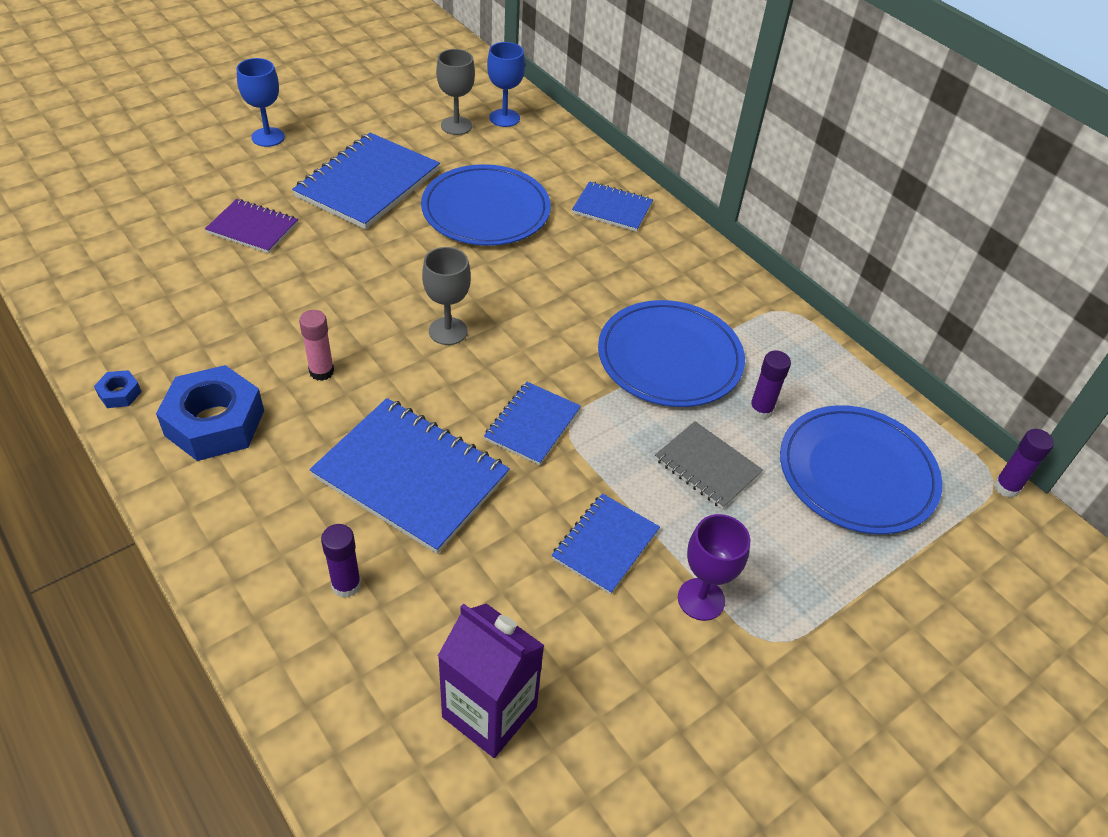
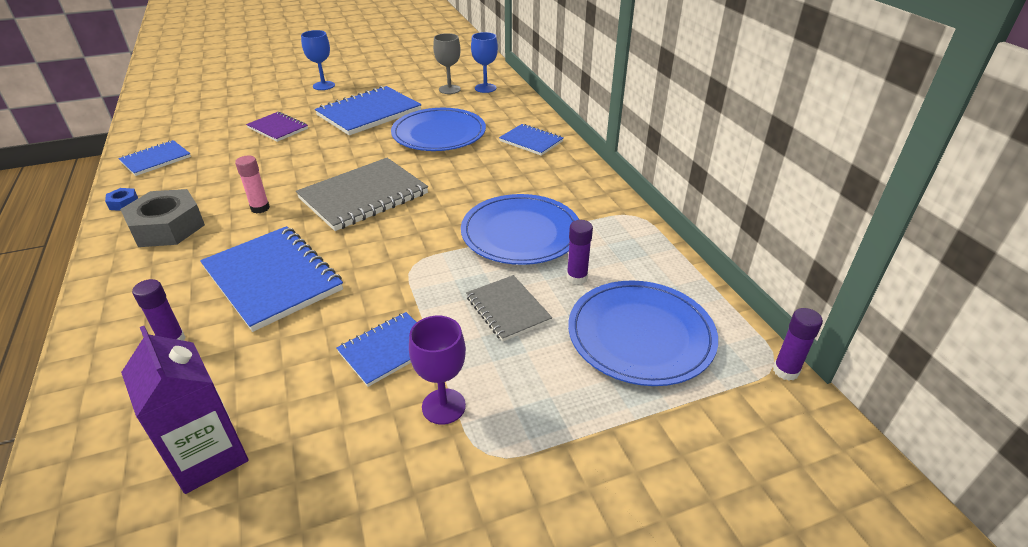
camera: 20 degrees right, 10 degrees down
(215, 423) = (167, 227): blue nut -> grey nut
(448, 331) = (364, 196): grey goblet -> grey notebook
(532, 425) = (385, 260): blue notebook -> blue notebook (156, 159)

